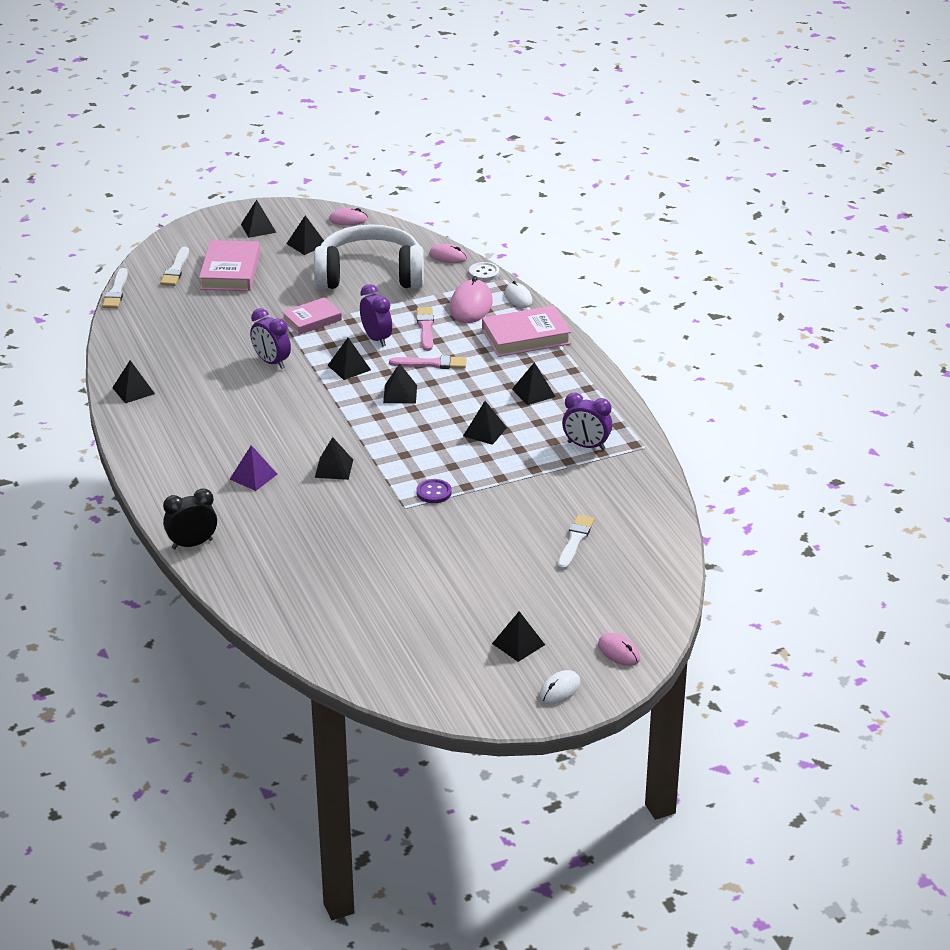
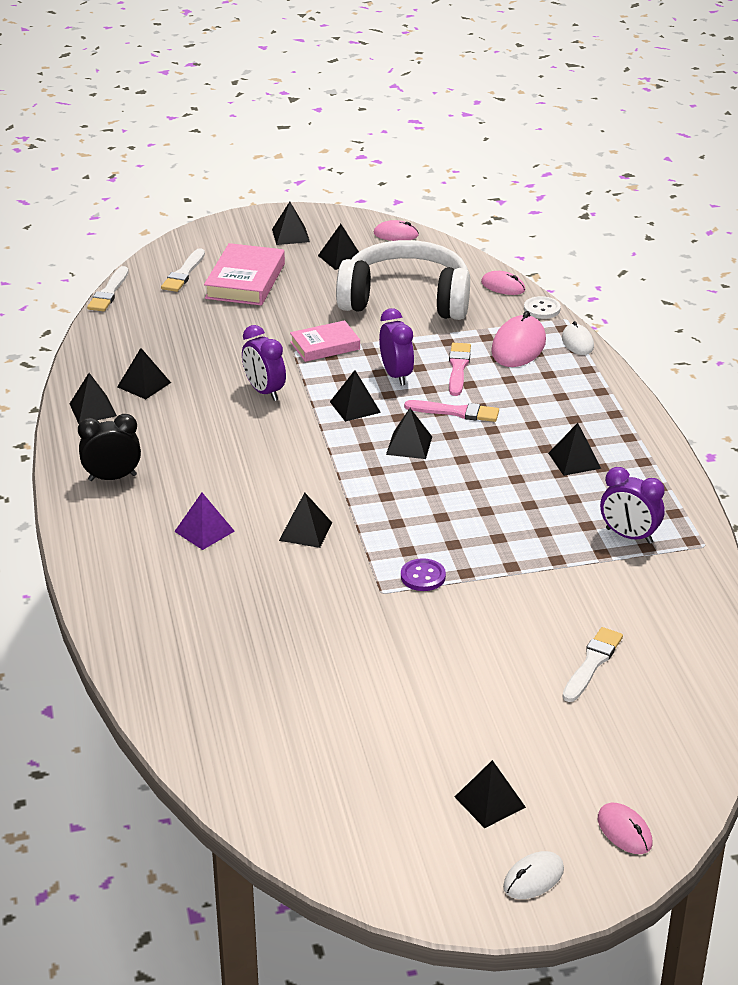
camera: 10 degrees right, 0 degrees up
(192, 544) = (105, 611): black clock -> black clock (112, 478)
(484, 431) = (503, 504): black pyramid -> black pyramid (144, 384)
(526, 337) = (578, 390): pink book -> none

